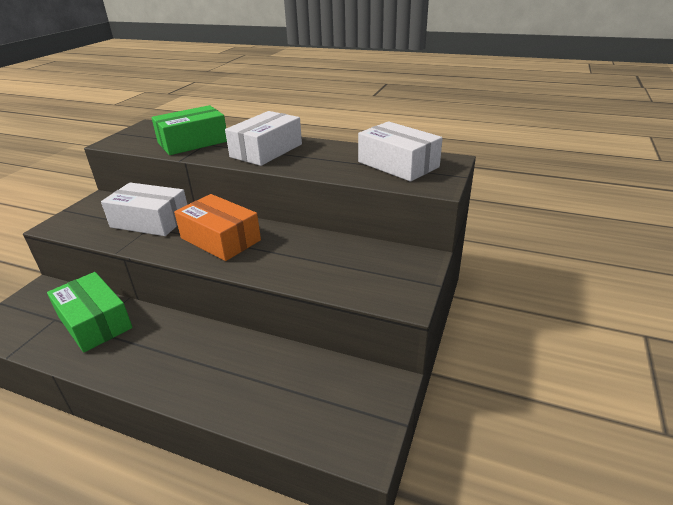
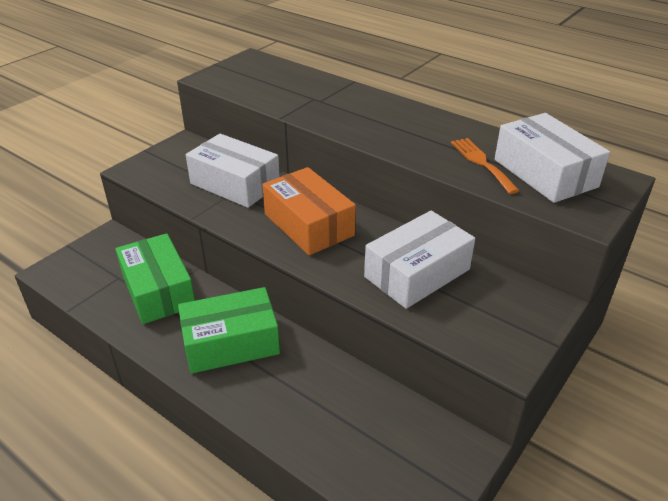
camera: 15 degrees right, 5 degrees up
(193, 142) = (299, 93): green box -> green box (231, 342)
(266, 150) = (384, 121): white box -> white box (417, 273)
(349, 165) = (481, 163): none -> orange fork

